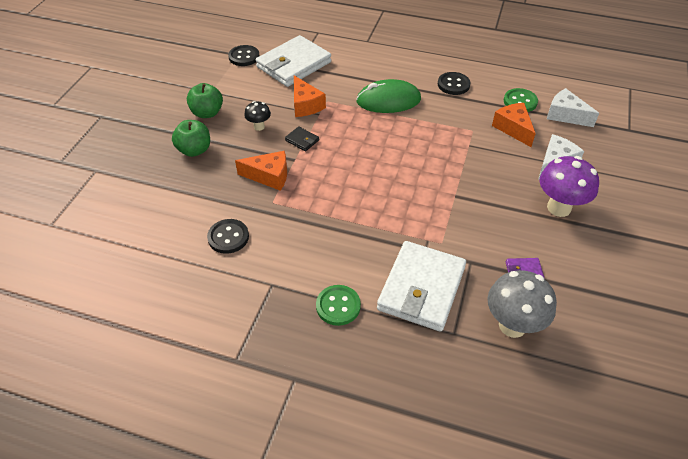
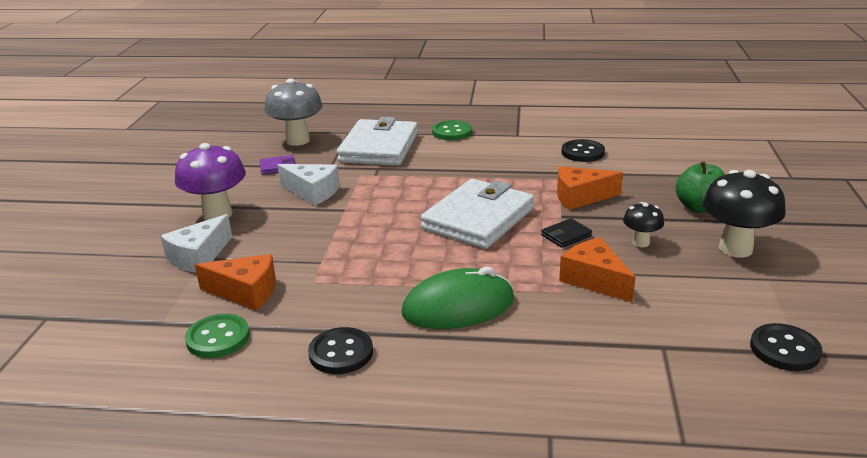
camera: 170 degrees right, 20 degrees down
(207, 113) = (735, 248): green apple -> black mushroom
(294, 65) = (671, 347): white wallet -> white wallet (478, 219)
(302, 140) = (566, 235): black wallet -> black wallet turned 60 degrees counterclockwise
(513, 128) = (246, 292): orange cheese -> orange cheese turned 45 degrees counterclockwise
(565, 115) = (144, 325): white cheese -> white cheese (312, 192)

